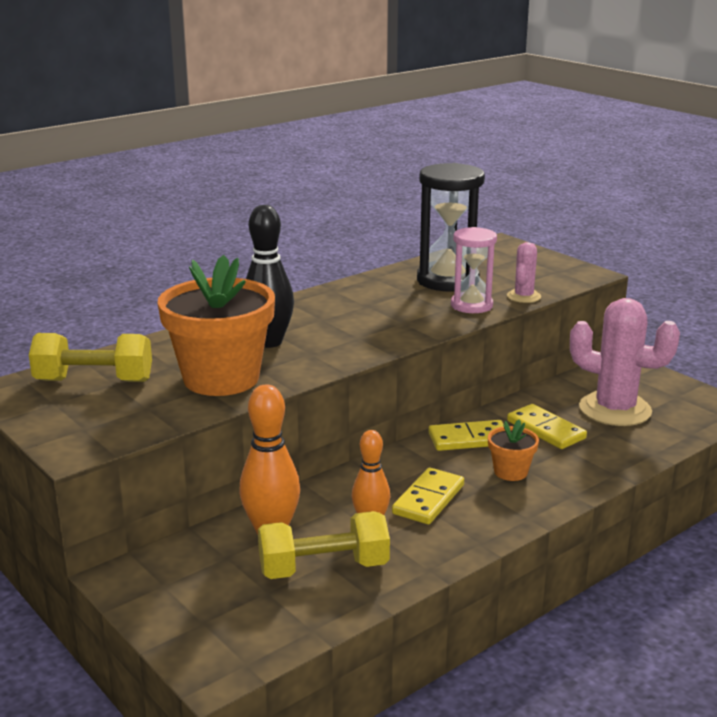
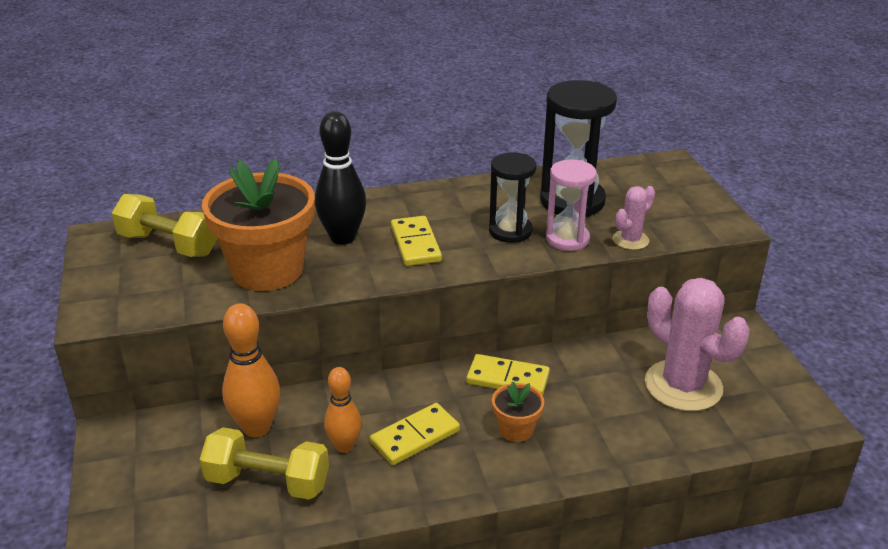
camera: 25 degrees right, 10 degrees up
(417, 309) = (510, 231): none -> black hourglass
(546, 430) = (591, 390): yellow domino -> yellow domino (416, 244)

